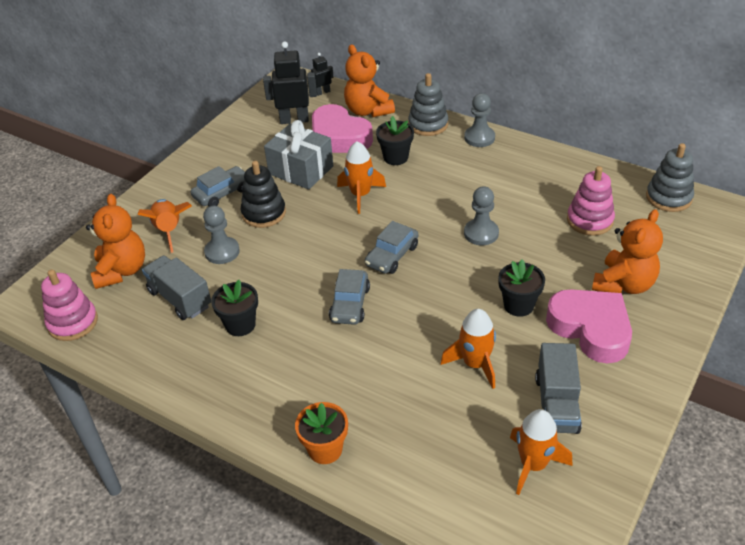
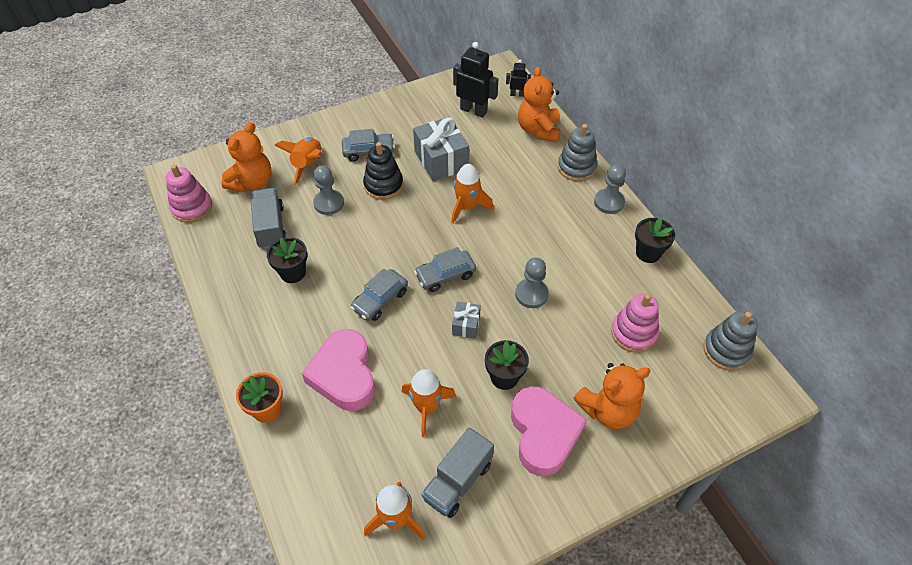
camera: 30 degrees right, 10 degrees up
(339, 137) = (495, 144): pink heart -> pink heart (344, 375)
(395, 157) = (523, 186): black flower pot -> black flower pot (648, 253)
(447, 284) = (466, 325): none -> grey gift

